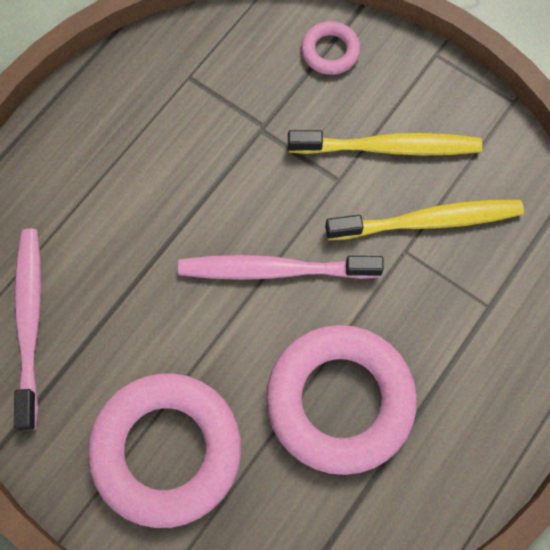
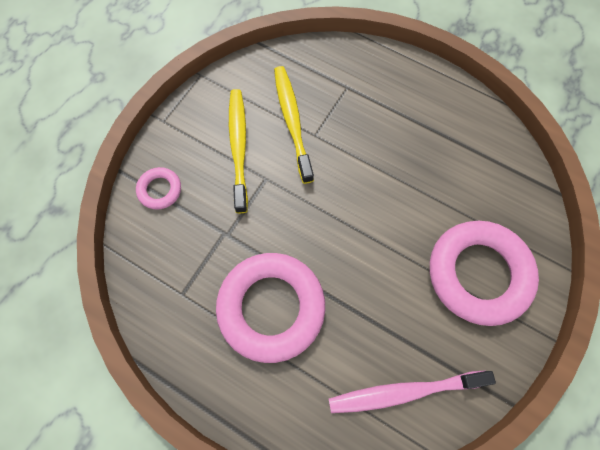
camera: 95 degrees left, 0 degrees up
(274, 270) = (338, 215): pink toothbrush -> none
(340, 401) = (422, 168): pink ring -> pink ring (271, 307)

